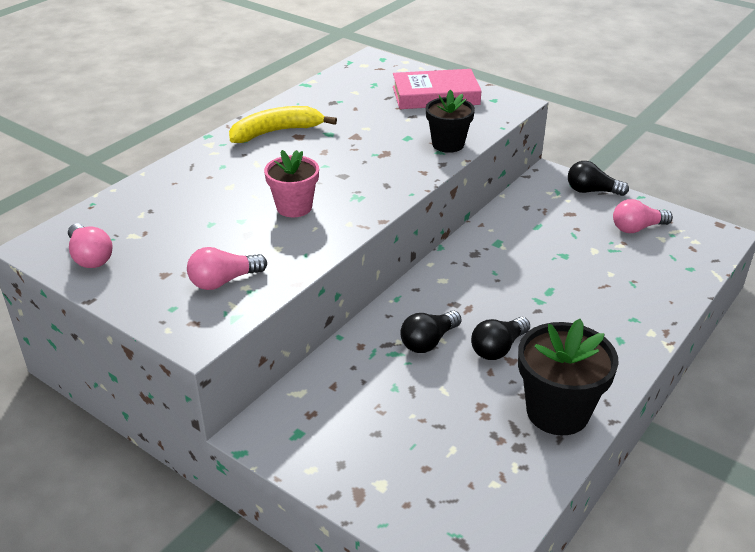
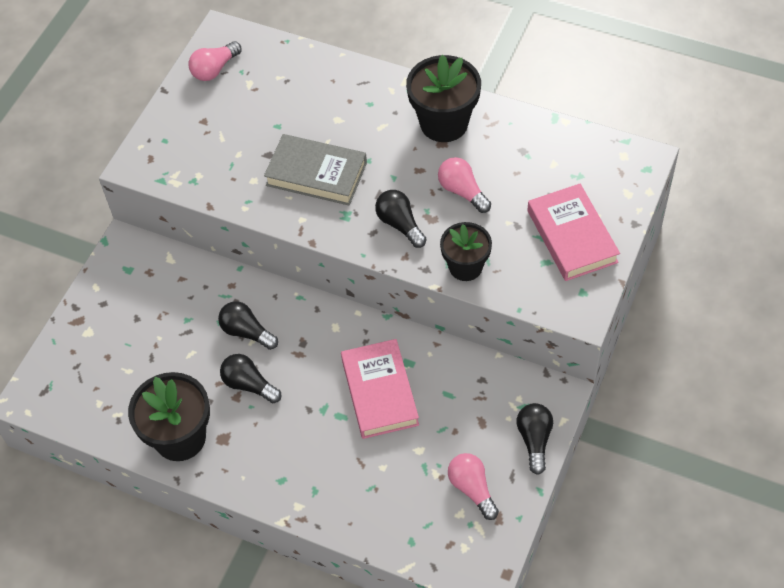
camera: 80 degrees right, 20 degrees up
(224, 281) = (202, 159): pink light bulb -> pink light bulb (462, 191)
(276, 132) = (444, 123): yellow banana -> black flower pot
(294, 207) = (316, 174): pink flower pot -> grey book
(384, 169) = (400, 224): none -> black light bulb
(527, 263) = (380, 392): none -> pink book

